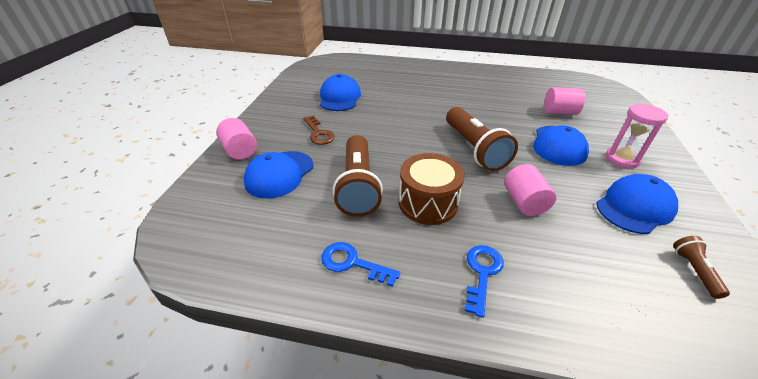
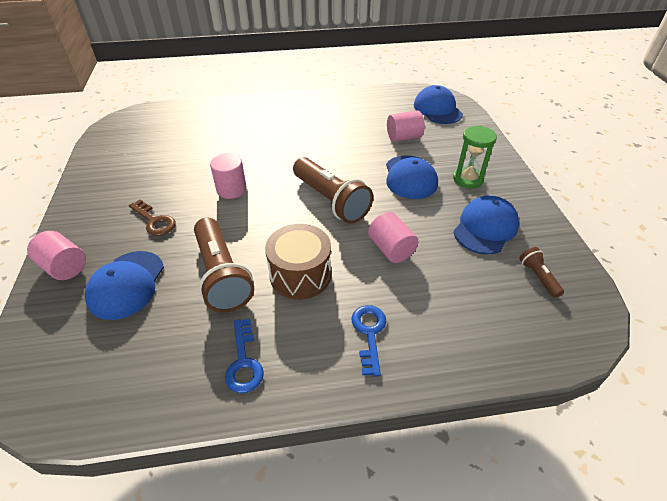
camera: 20 degrees left, 5 degrees up
(340, 97) = (163, 167): blue cap -> blue cap (437, 109)
(352, 263) = (244, 362): blue key -> blue key turned 105 degrees counterclockwise
(388, 123) = (231, 189): none -> pink cylinder
(622, 159) = (468, 179): pink hourglass -> green hourglass

